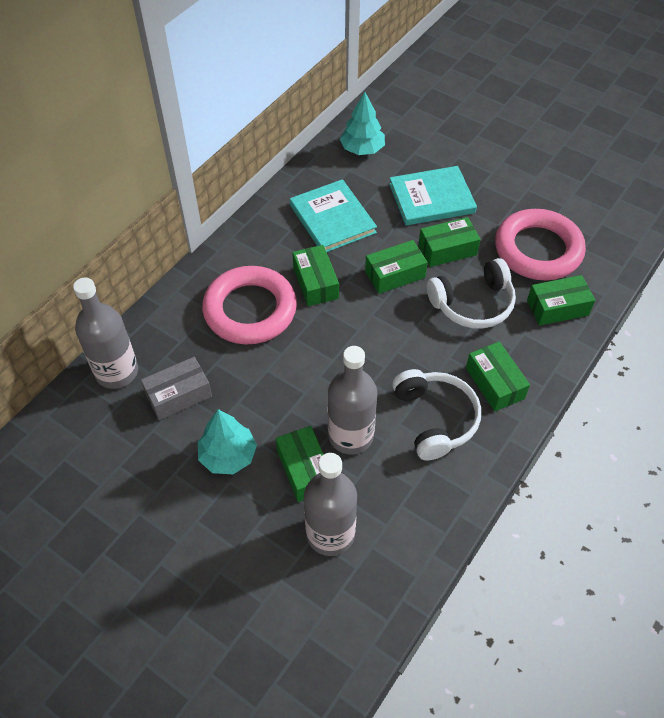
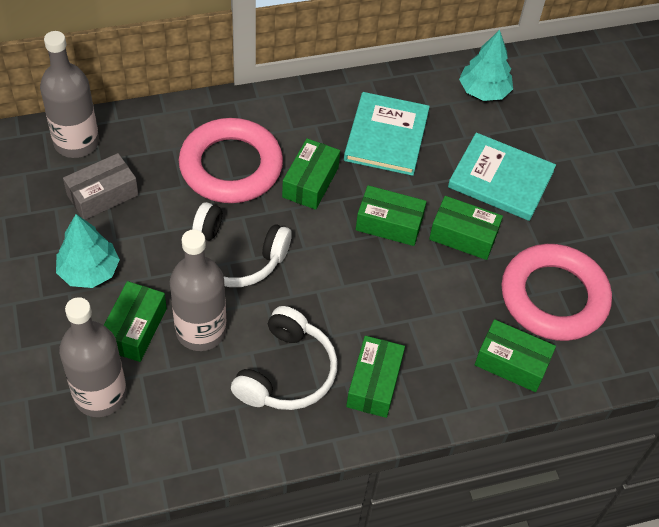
camera: 35 degrees right, 0 degrees up
(178, 395) = (102, 195): grey box -> grey box turned 45 degrees counterclockwise
(473, 304) = (433, 300): white headphones -> white headphones (235, 256)

